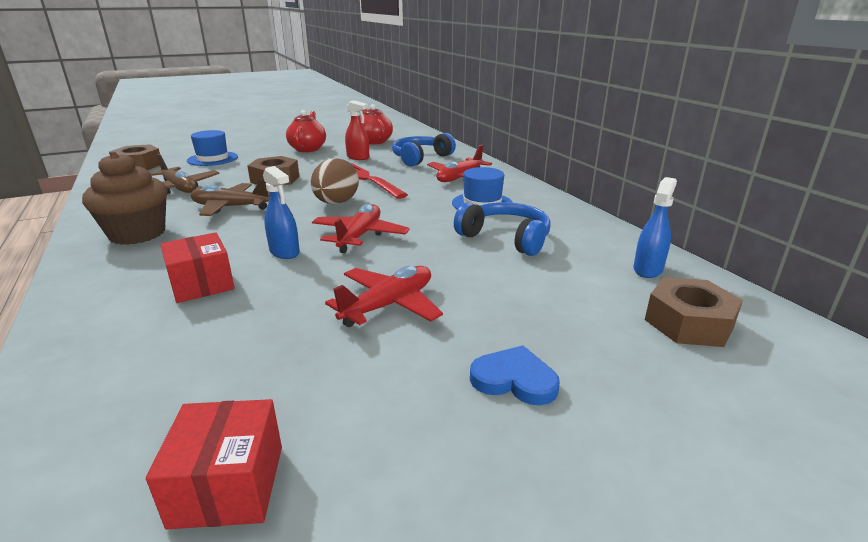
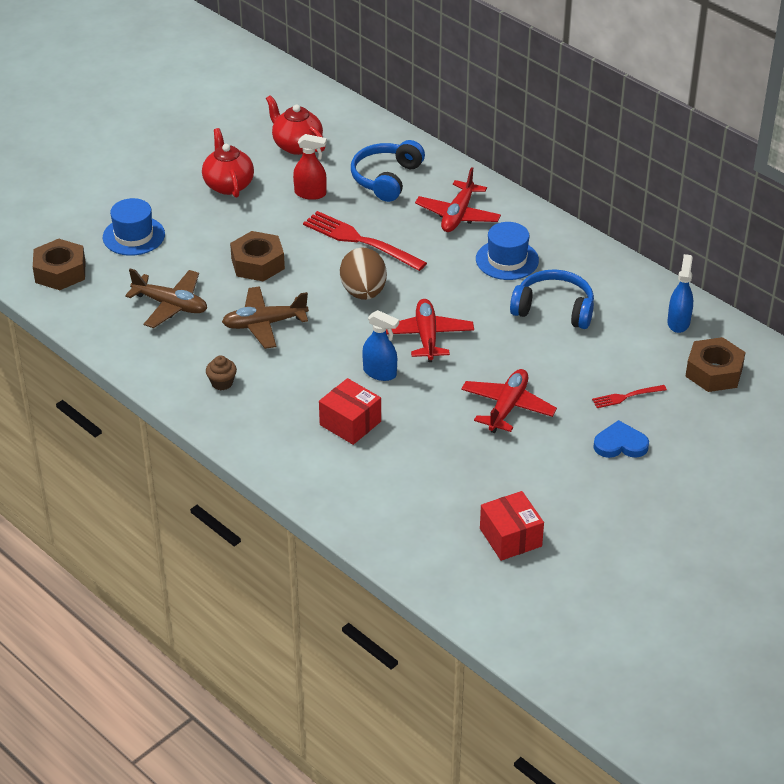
camera: 20 degrees left, 15 degrees up
(137, 234) = (222, 383): brown cupcake -> brown cupcake, size x0.44
(550, 325) = (626, 397): none -> red fork

